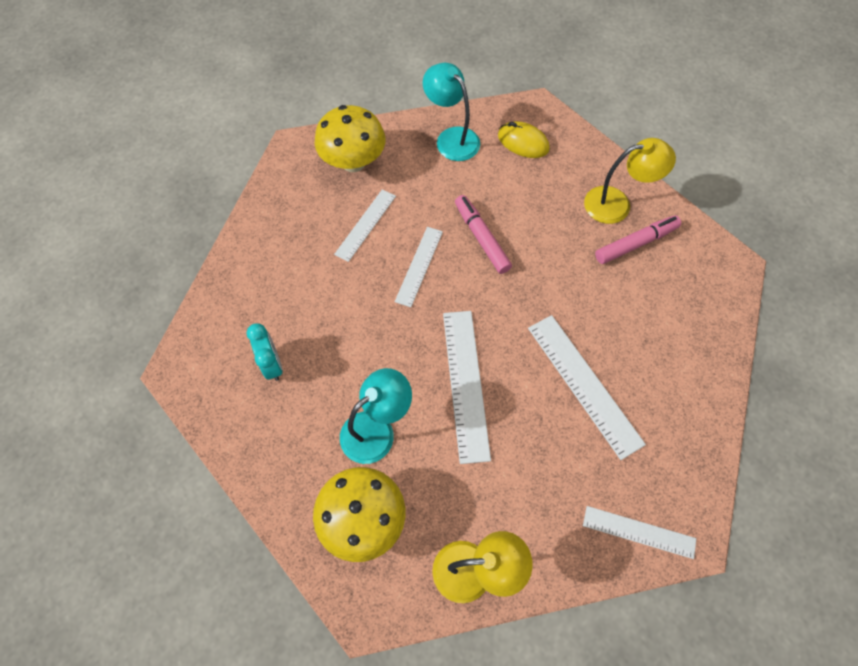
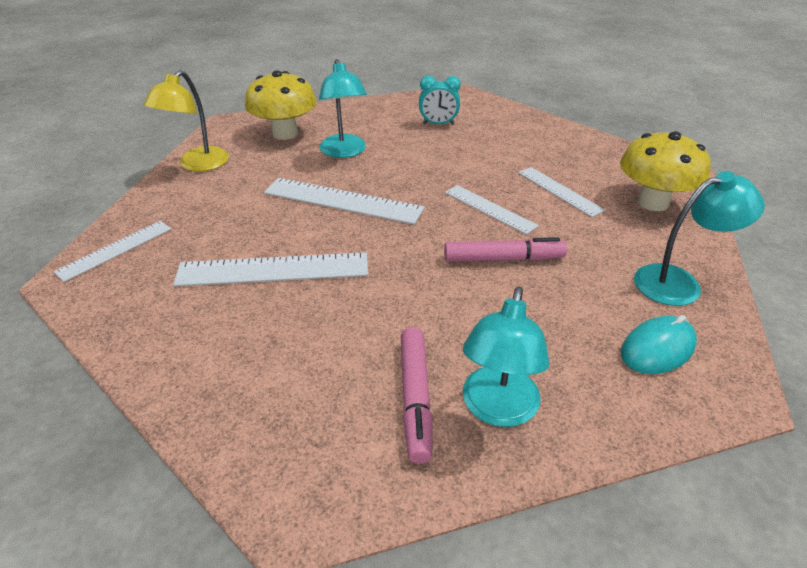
camera: 115 degrees right, 25 degrees down
(523, 142) = (657, 349): yellow mouse -> turquoise mouse
(617, 204) = (497, 409): yellow lamp -> turquoise lamp

